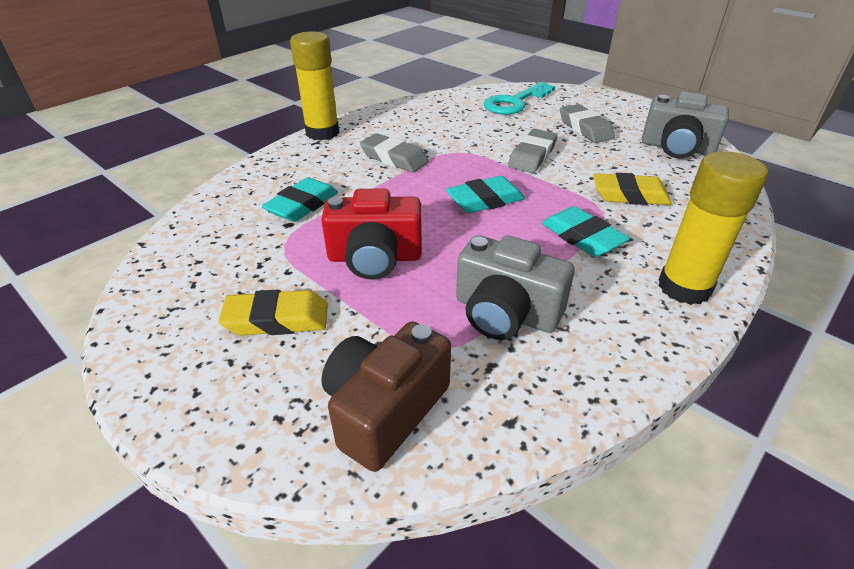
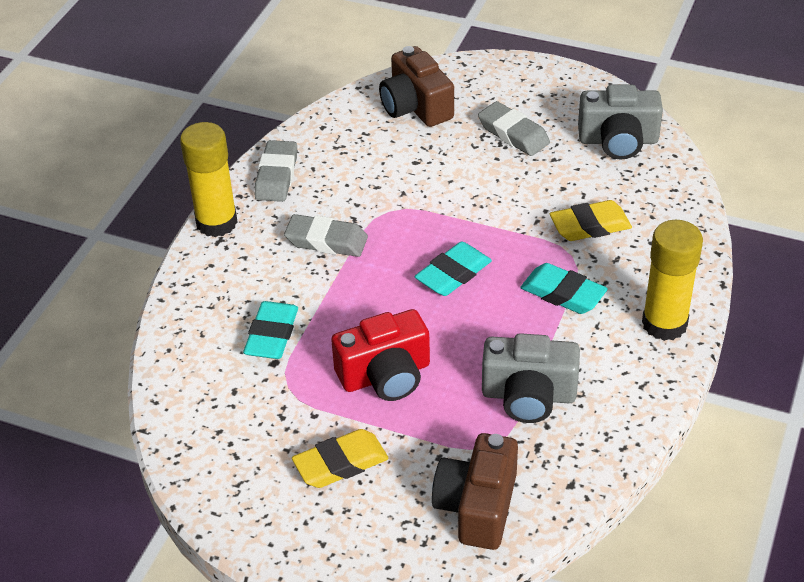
camera: 20 degrees left, 5 degrees up
(515, 102) = (416, 107): turquoise key -> brown camera
(532, 156) = (473, 195): grey eraser -> grey eraser (276, 176)

